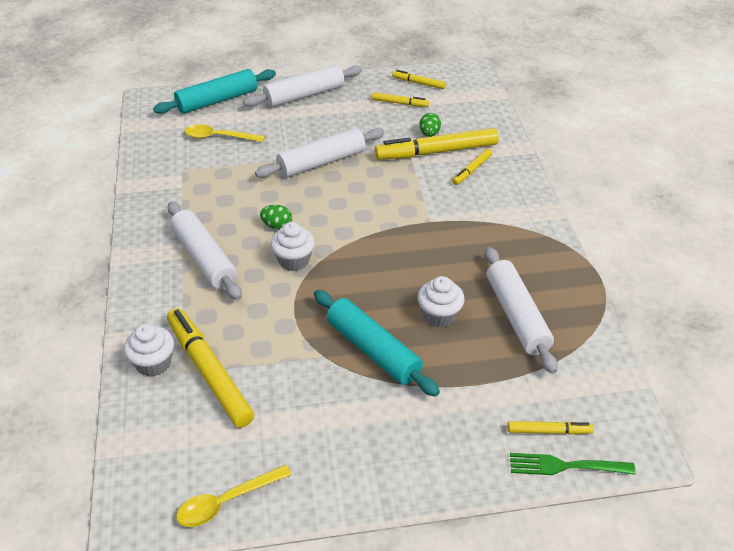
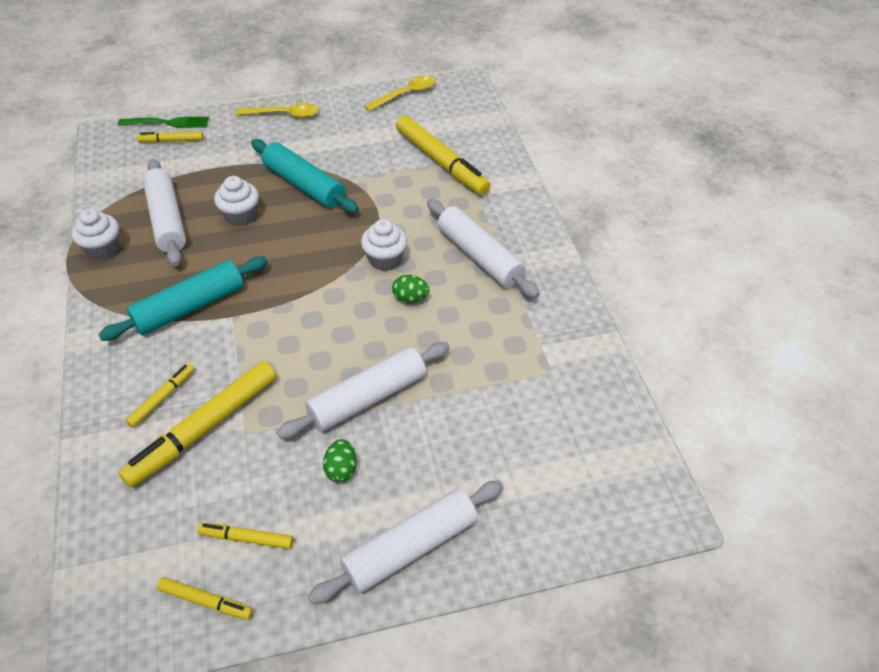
camera: 175 degrees right, 5 degrees up
(153, 363) = (490, 165): white cupcake -> white cupcake (103, 249)
(217, 100) = (554, 522): turquoise rolling pin -> turquoise rolling pin (190, 307)
(218, 137) = (523, 436): yellow spoon -> yellow spoon (284, 115)
(429, 134) = (209, 466): green egg -> green egg (341, 469)
(436, 152) = (204, 429): yellow marker -> yellow marker turned 150 degrees clockwise

